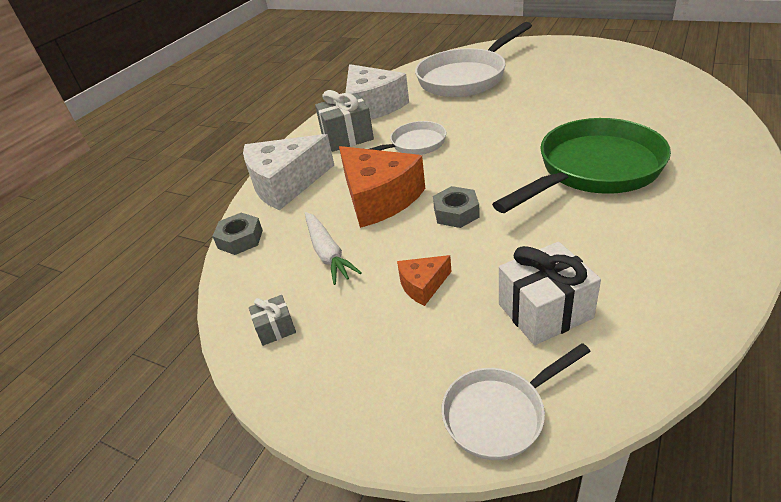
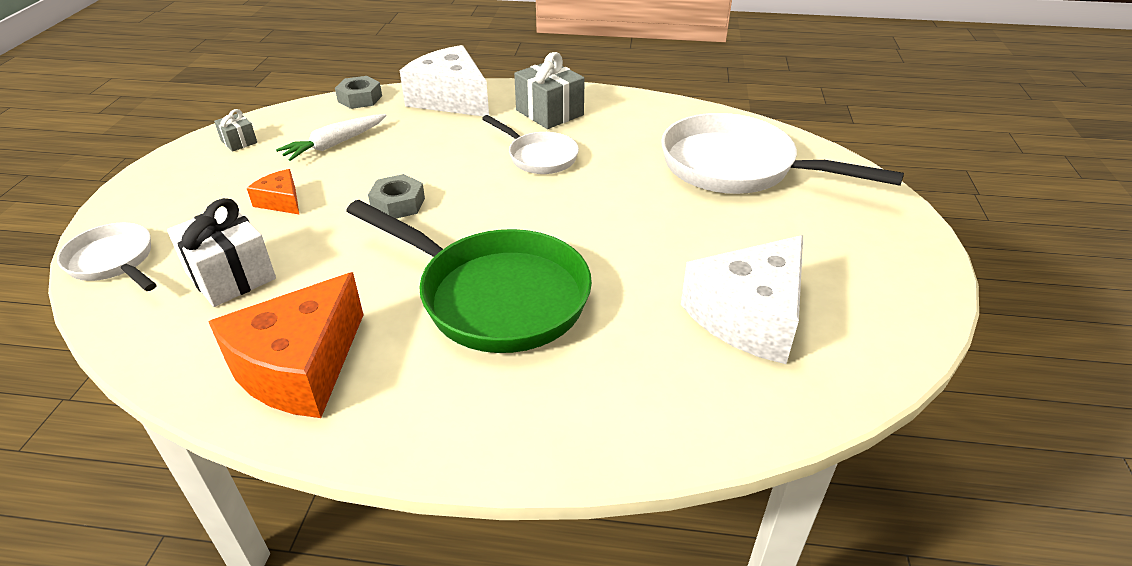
camera: 65 degrees right, 0 degrees up
(372, 106) = (628, 114): white cheese -> white cheese (749, 316)
(379, 198) = (425, 154): orange cheese -> orange cheese (299, 367)

